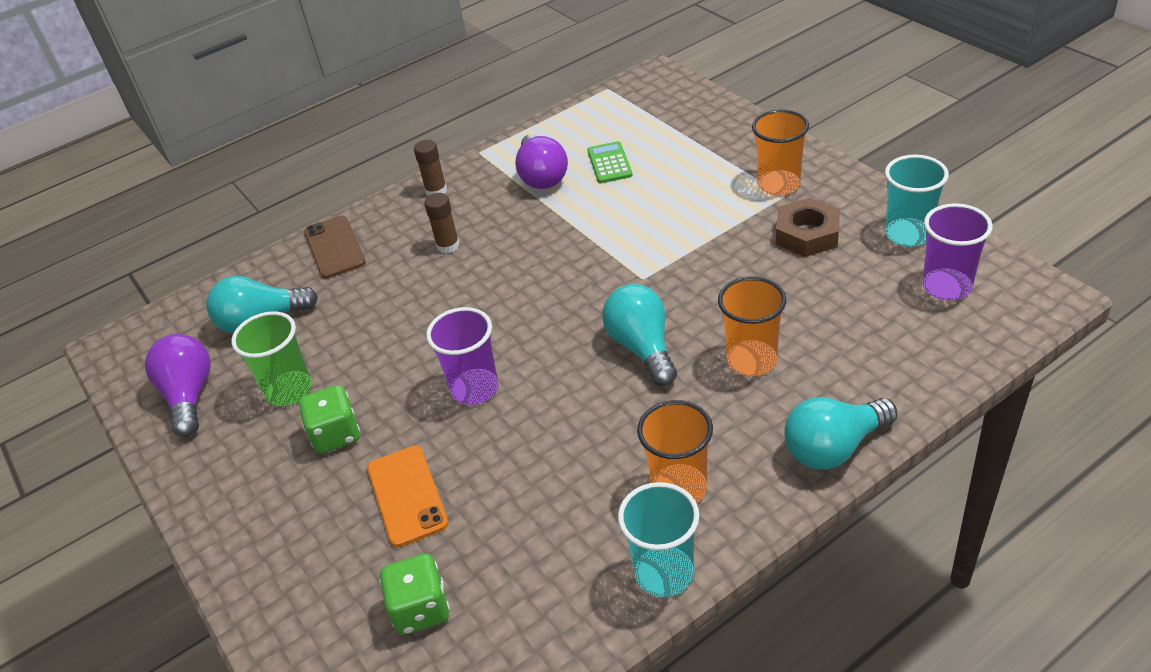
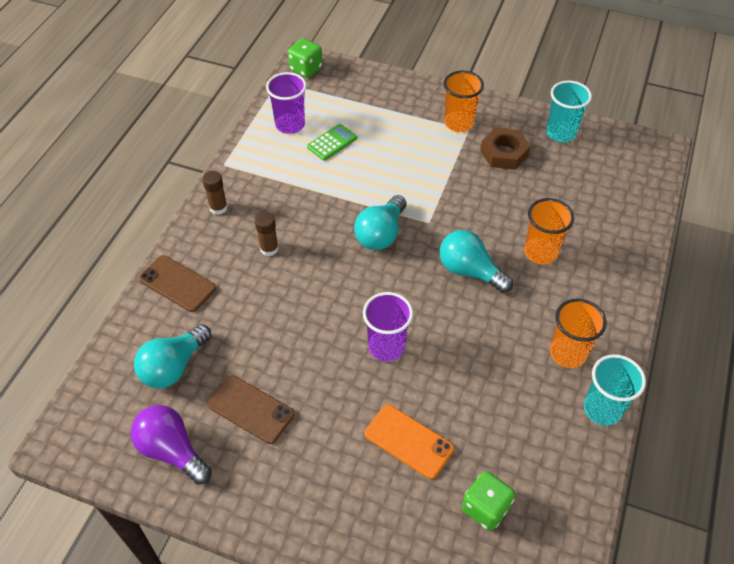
camera: 40 degrees left, 10 degrees up
(289, 390) = (251, 409): green cup -> brown phone
(336, 435) = (319, 424): green dice -> green dice (306, 69)
(542, 176) = (291, 169): purple light bulb -> none
(609, 163) = (332, 142): green calculator -> green calculator turned 90 degrees clockwise
(834, 448) = (628, 288): turquoise light bulb -> turquoise light bulb (381, 234)
(946, 286) = (607, 161): purple cup -> purple cup (290, 125)

